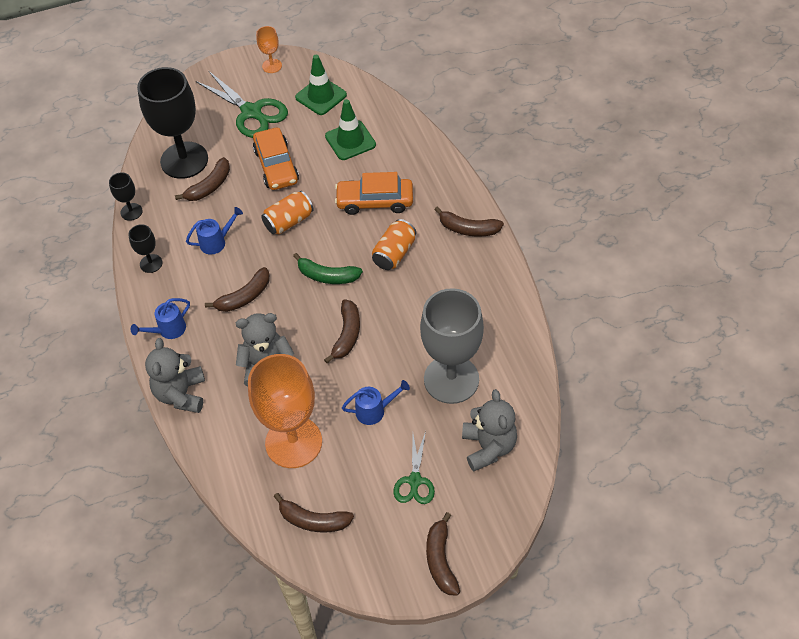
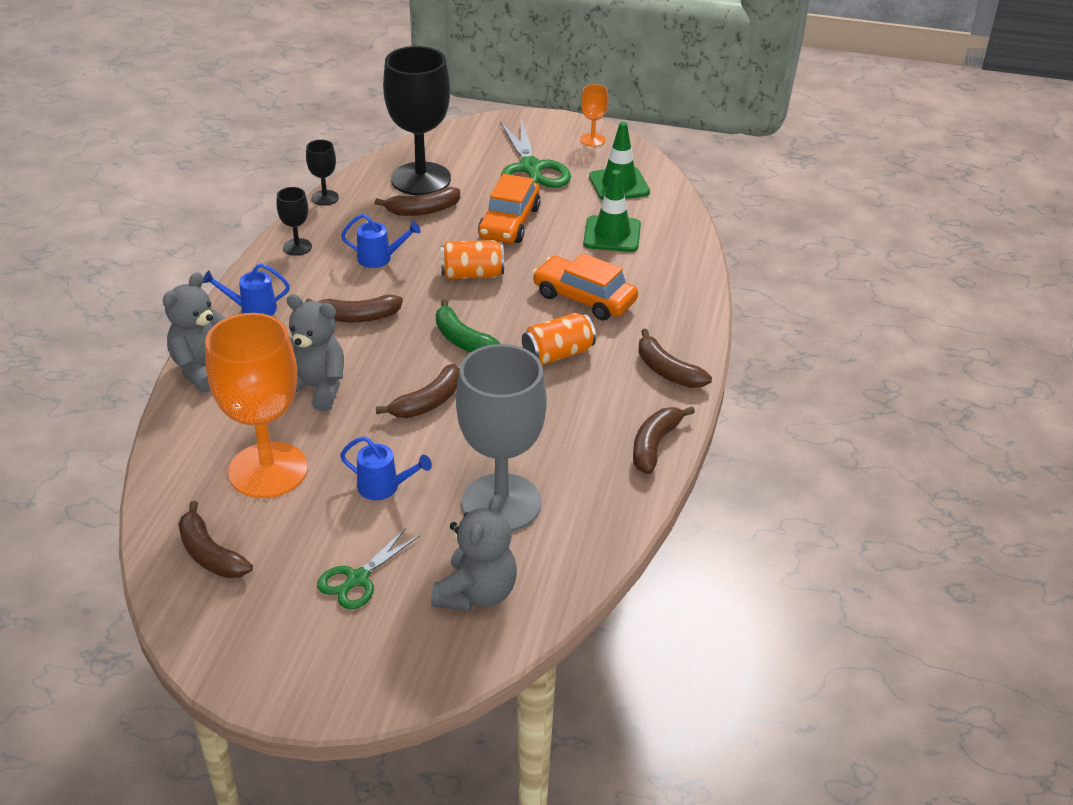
camera: 30 degrees right, 15 degrees down
(440, 560) = (303, 676): brown banana -> brown banana (654, 445)

